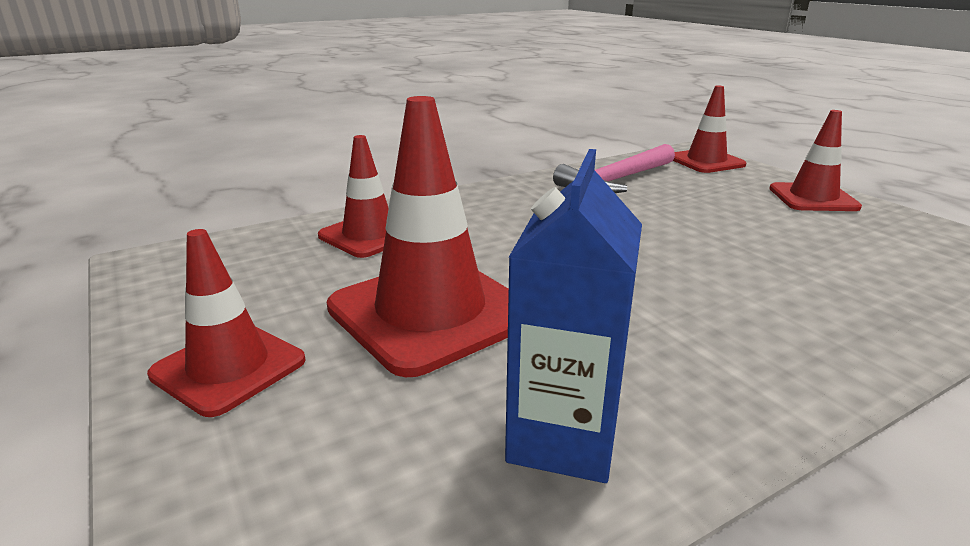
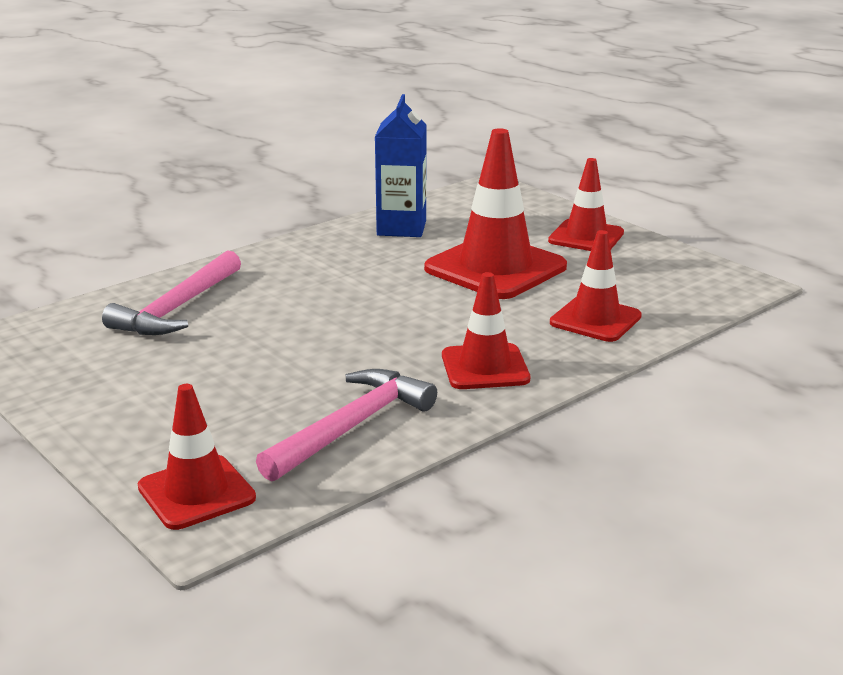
camera: 170 degrees right, 0 degrees up
(813, 198) = (109, 413): red traffic cone -> red traffic cone (485, 367)
(862, 285) = (177, 308): none -> pink hammer

